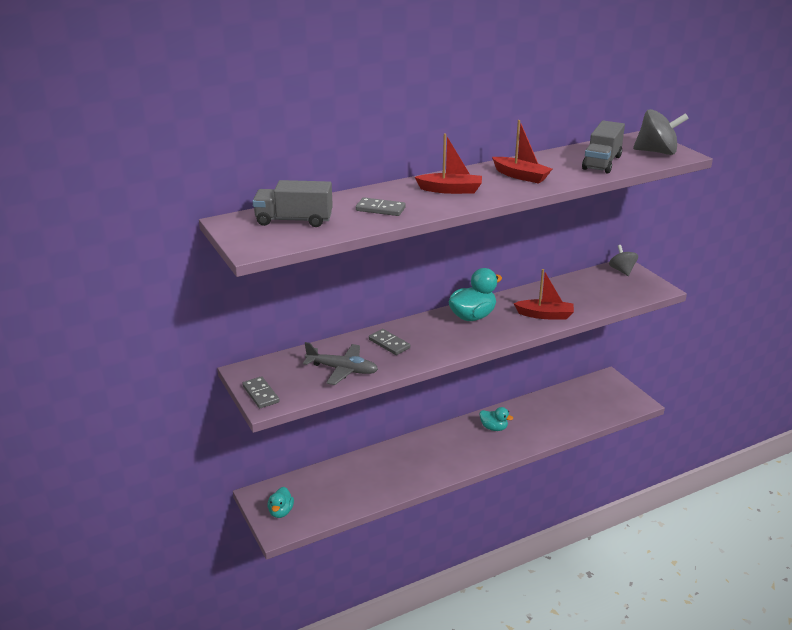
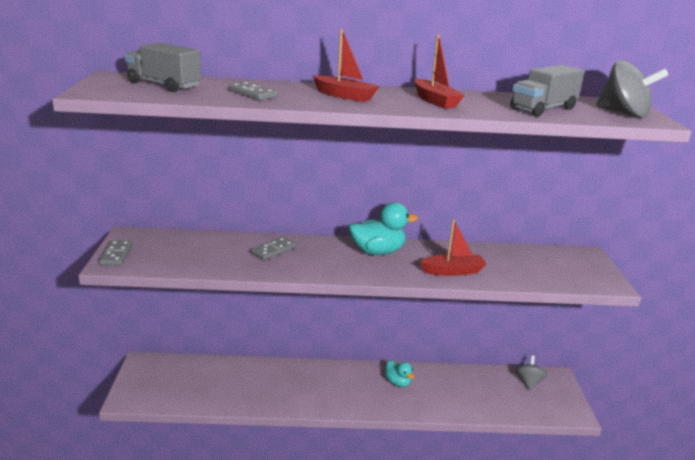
camera: 25 degrees right, 5 degrees down
(281, 512) = (145, 383): turquoise duck -> none
(342, 370) = (206, 258): grey plane -> none
(389, 344) = (273, 250): grey domino -> grey domino turned 60 degrees clockwise
(545, 315) = (453, 271): red boat -> red boat turned 45 degrees counterclockwise
(622, 271) = (581, 257): grey spinning top -> grey spinning top (529, 382)

